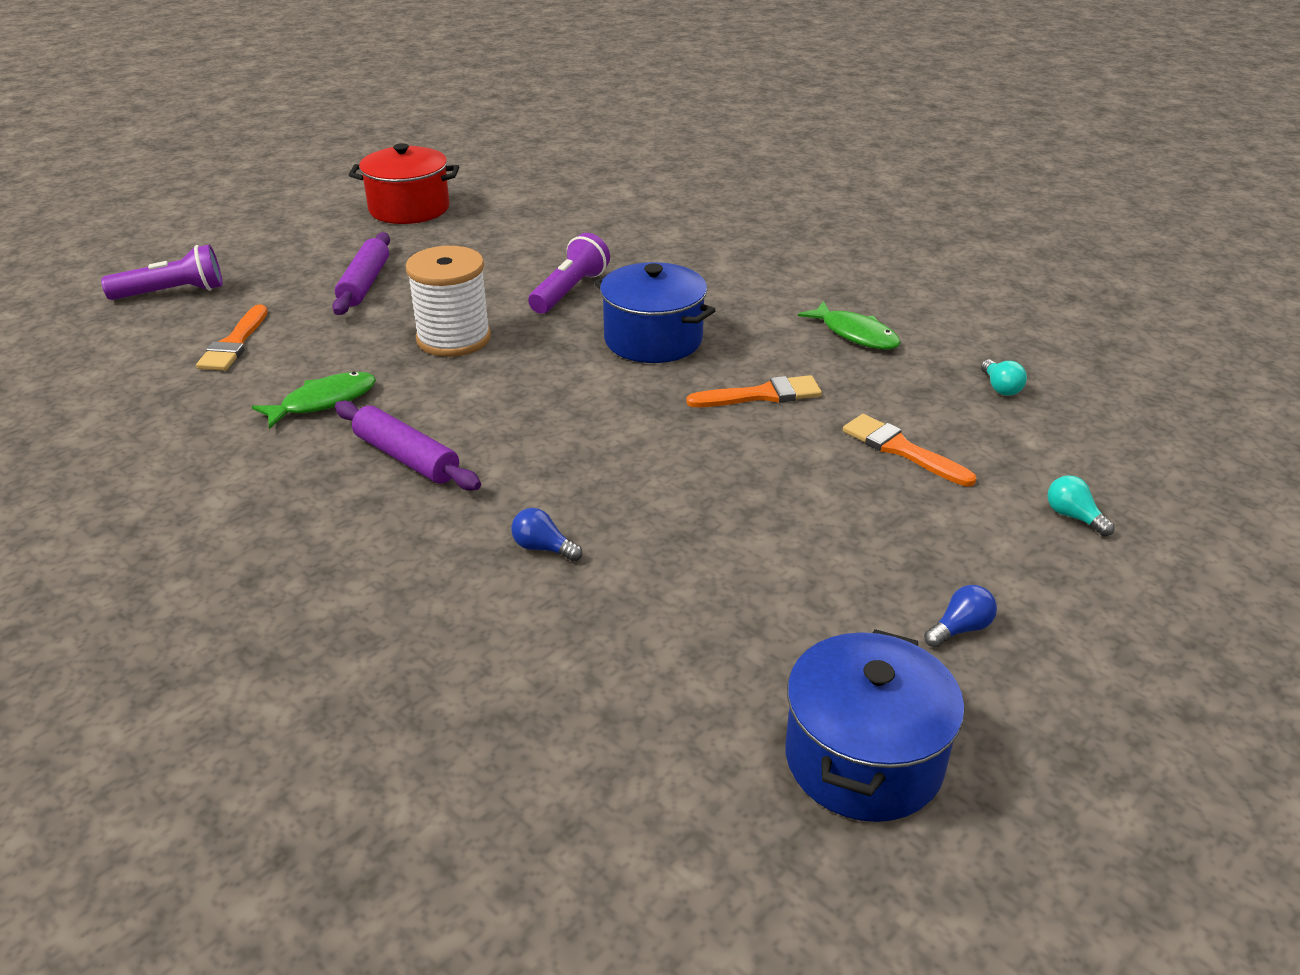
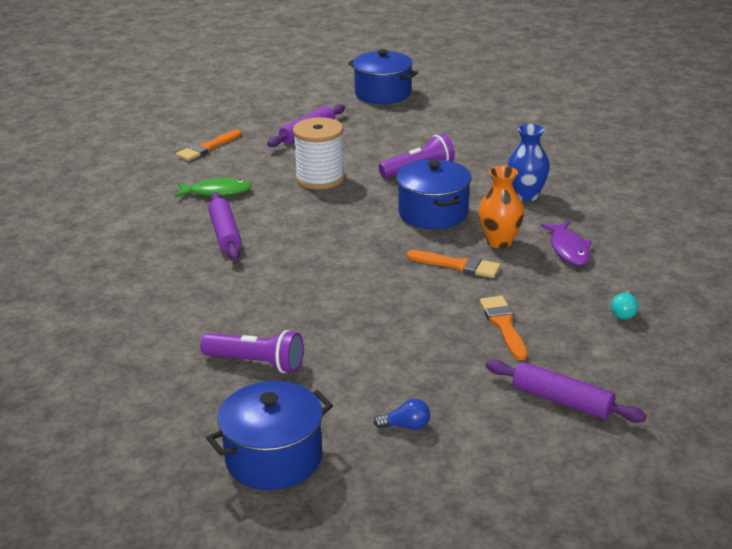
camera: 35 degrees right, 5 degrees down
(172, 293) = (206, 111): purple flashlight -> purple flashlight (256, 363)
(409, 209) = (383, 94): red pot -> blue pot
(543, 548) = (240, 301): blue light bulb -> none
(733, 286) = (526, 196): none -> blue vase
(772, 350) = (499, 242): none -> orange vase
(855, 334) = (568, 249): green fish -> purple fish
(1073, 517) = (562, 400): turquoise light bulb -> purple rolling pin

